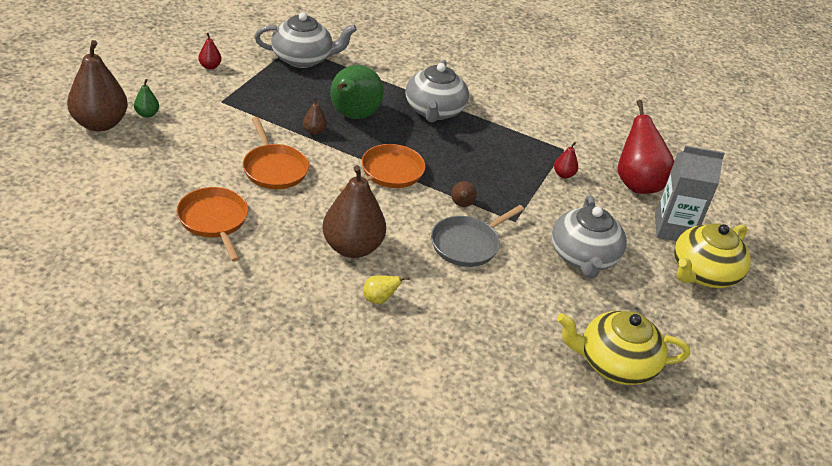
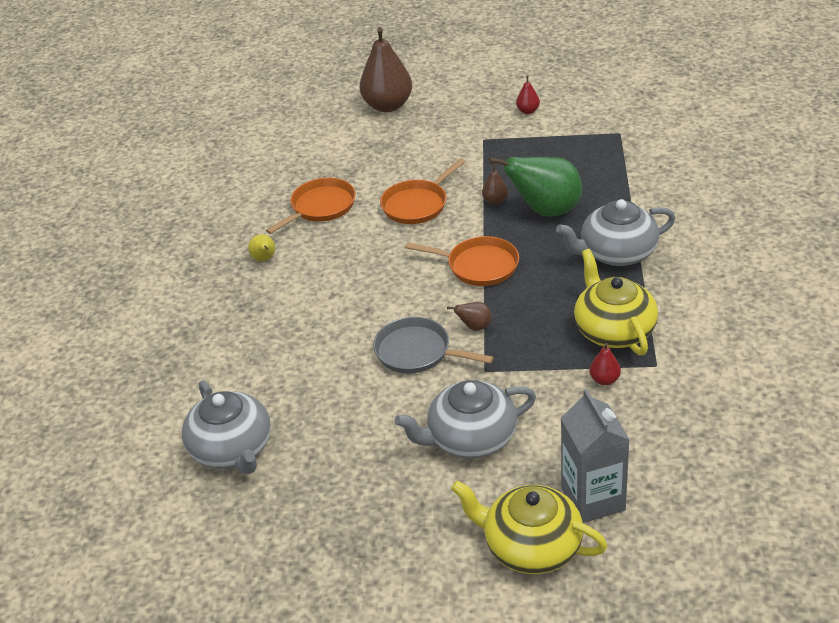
camera: 75 degrees right, 0 degrees up
(147, 114) = (423, 117): green pear -> none
(303, 59) = (606, 147): grey teapot -> grey teapot (232, 449)
(352, 247) = (350, 287): brown pear -> none
(379, 299) = (295, 328): yellow pear -> yellow pear (264, 259)
(615, 363) = (322, 509): yellow teapot -> yellow teapot (613, 330)
(637, 183) = (653, 444): red pear -> none

